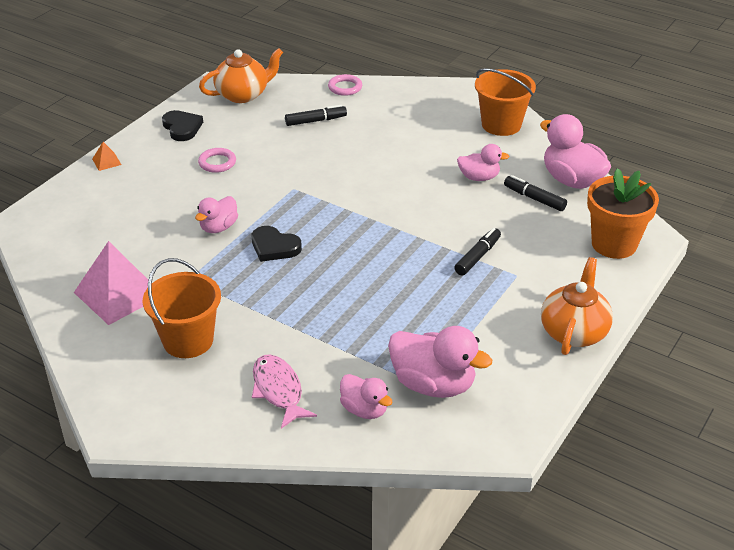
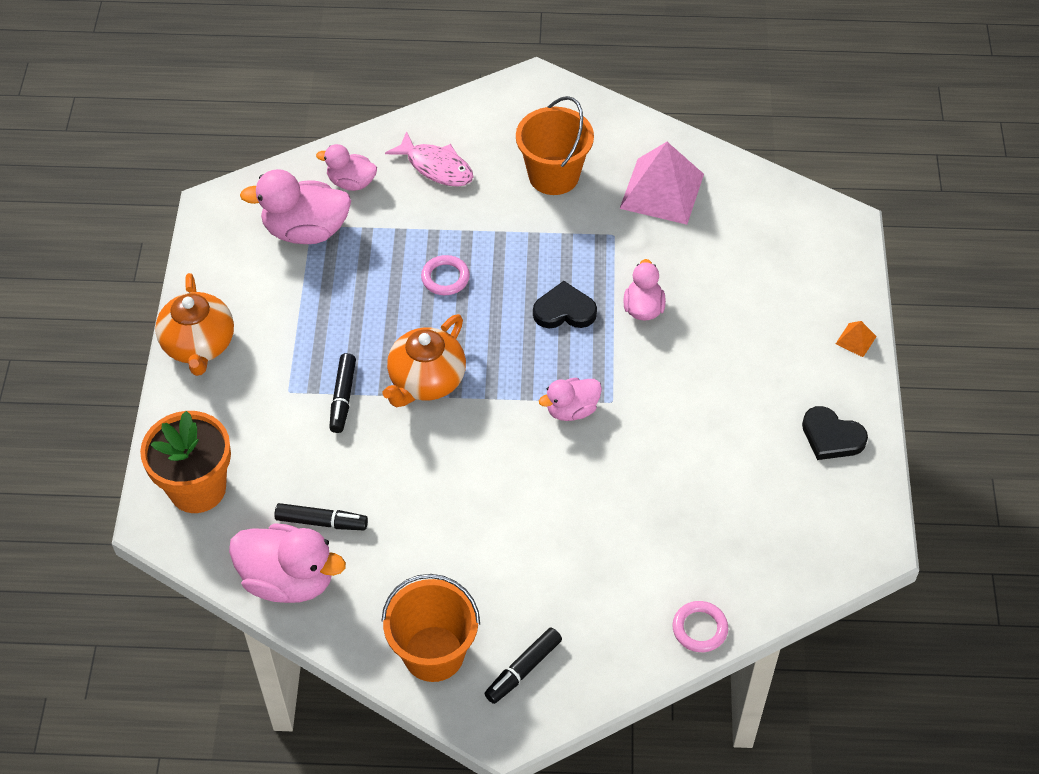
camera: 150 degrees right, 15 degrees up
(217, 163) = (733, 399): pink ring -> pink ring (445, 278)
(243, 94) = (820, 540): orange teapot -> orange teapot (426, 381)
(316, 121) = (682, 534): black marker -> black marker (523, 669)
(479, 177) = (407, 527): pink duck -> pink duck (572, 410)

